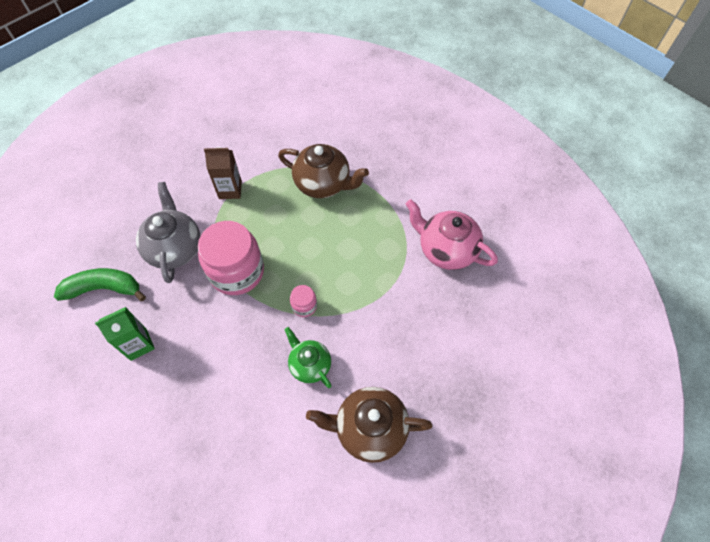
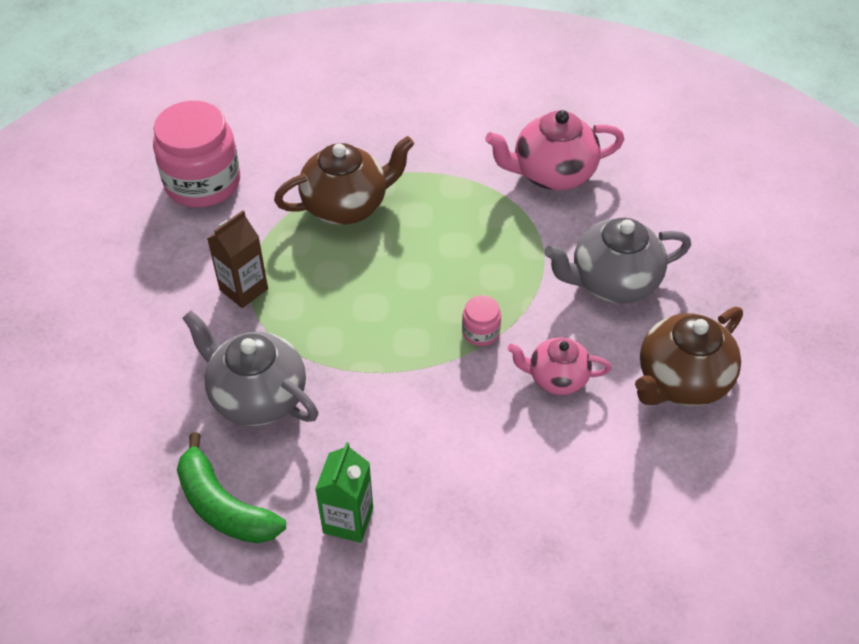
camera: 45 degrees left, 10 degrees down
(104, 288) = (224, 506): green banana -> green banana turned 90 degrees counterclockwise
(237, 272) = (364, 360): pink jar -> pink jar (202, 183)
(309, 365) = (556, 378): green teapot -> pink teapot
(402, 339) = (612, 282): none -> grey teapot

